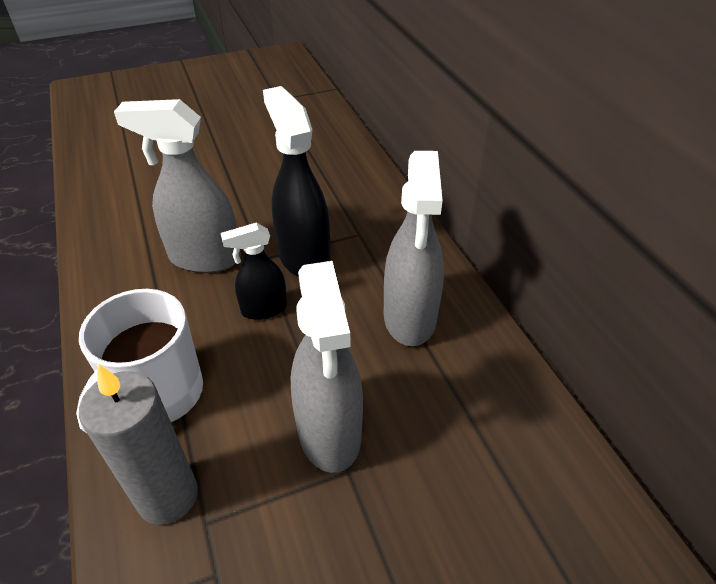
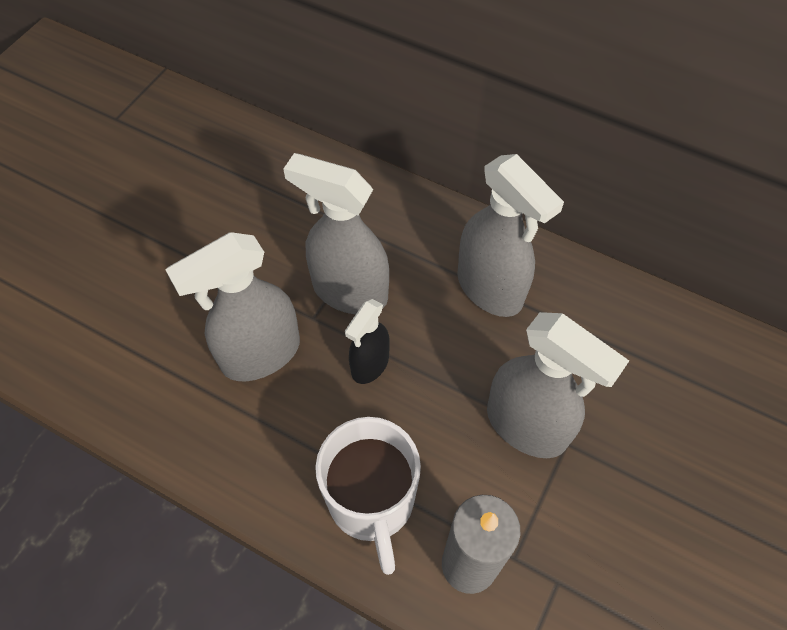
camera: 40 degrees left, 15 degrees up
(303, 257) = (349, 291): black spray bottle -> grey spray bottle

